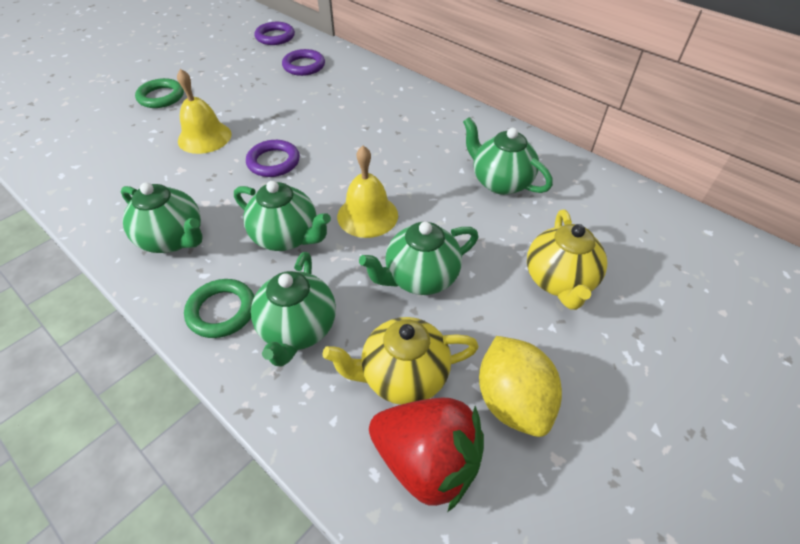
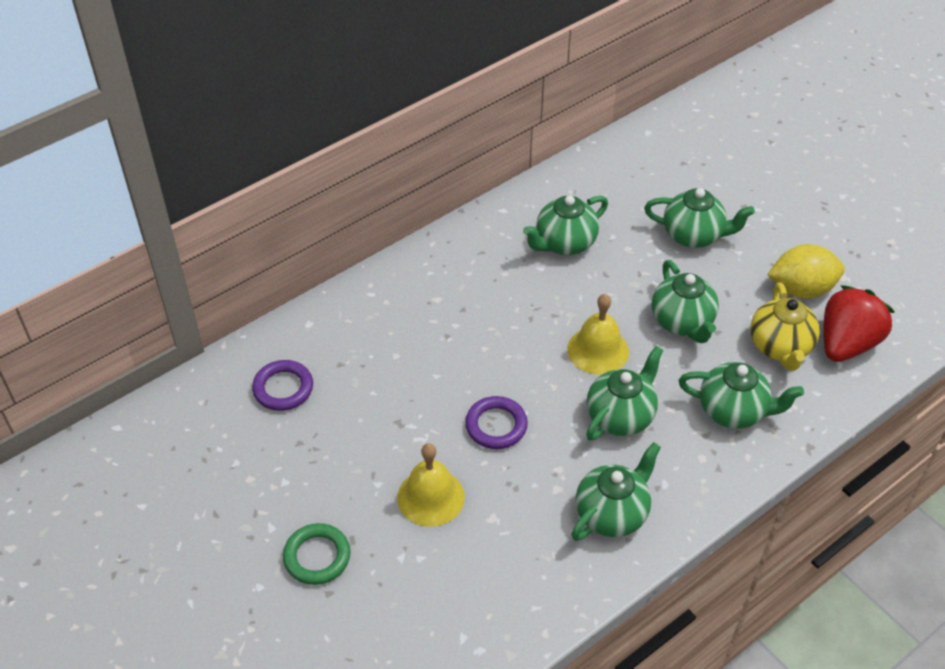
camera: 80 degrees left, 0 degrees up
(222, 311) = (710, 466): green ring -> none
(275, 37) = (181, 420): purple ring -> none
(559, 281) = (693, 235): yellow teapot -> green teapot

